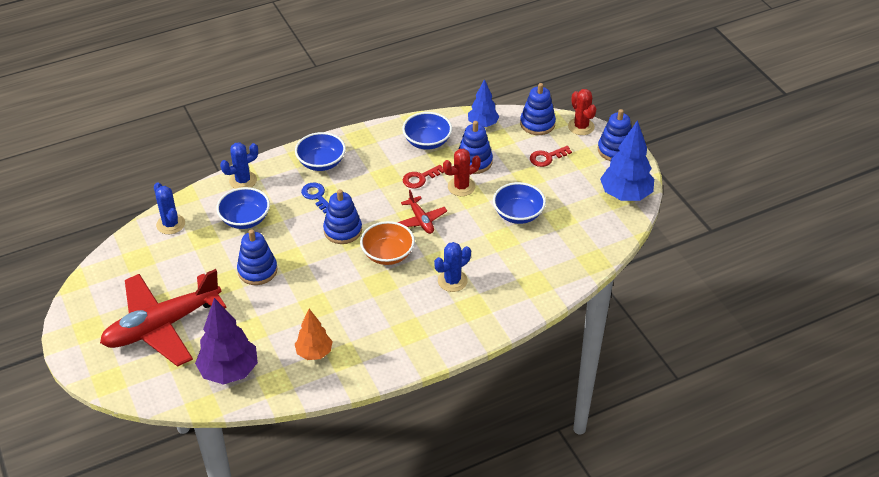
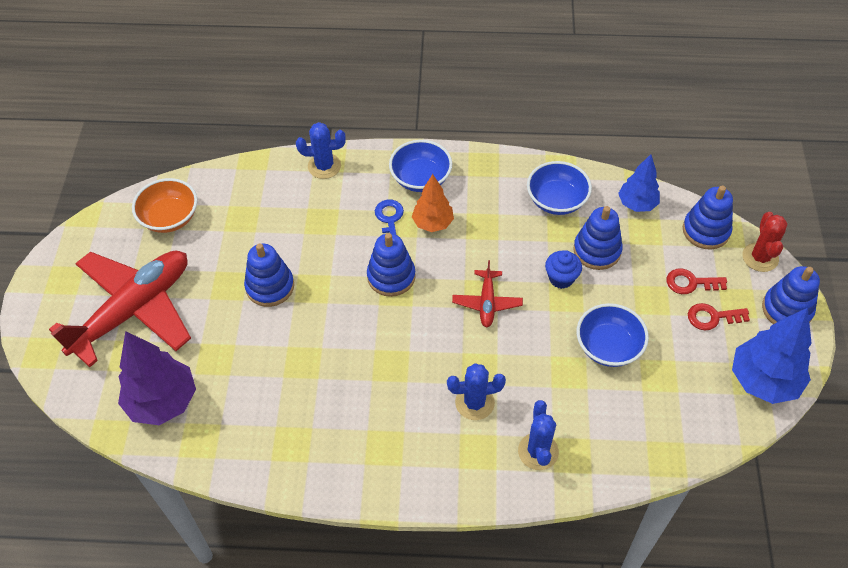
camera: 30 degrees right, 10 degrees up
(162, 326) = (133, 310): red plane -> red plane turned 135 degrees clockwise
(170, 224) = (219, 188): blue cactus -> blue cactus (538, 451)
(245, 219) = (297, 215): blue bowl -> none
(314, 353) = (263, 423): orange tree -> orange tree (433, 223)
(388, 254) = (422, 331): orange bowl -> orange bowl (170, 218)
(420, 178) = (519, 246): red key -> red key (712, 317)
(461, 187) = (561, 278): red cactus -> blue cupcake

